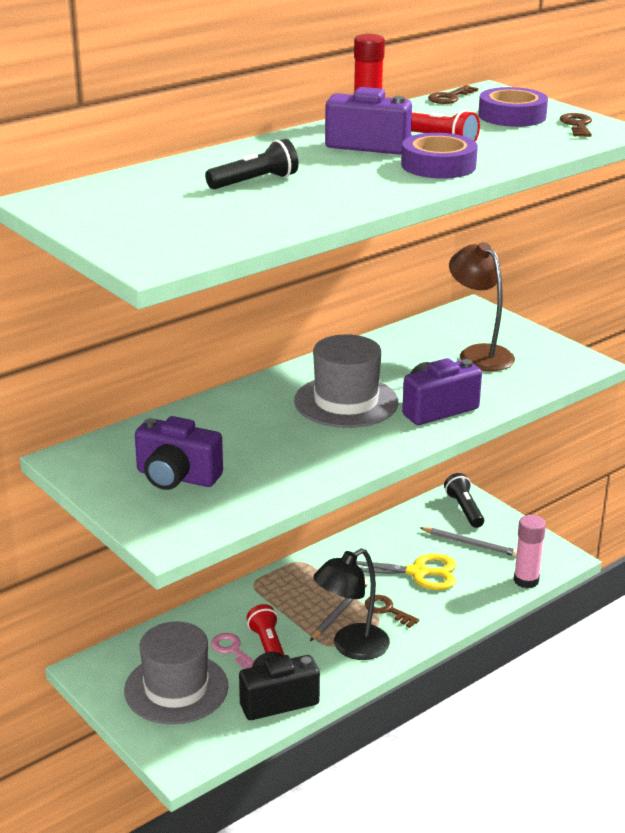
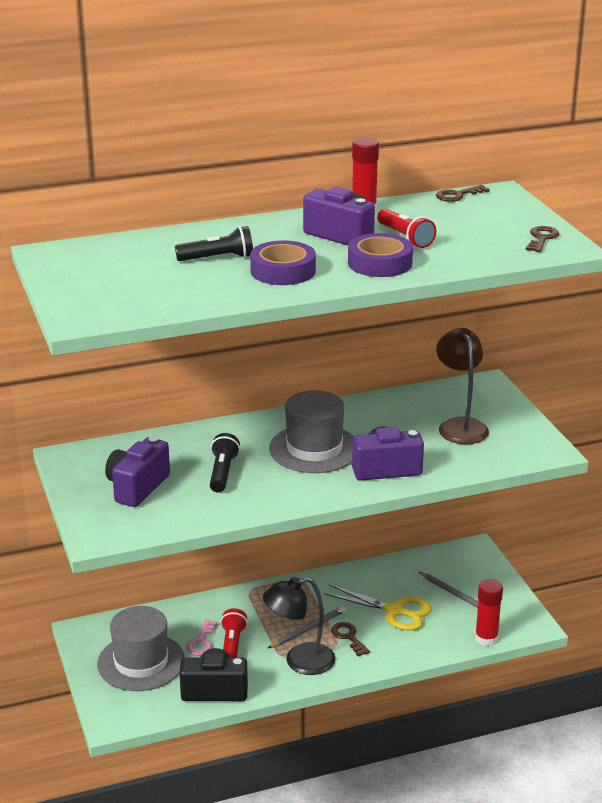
camera: 20 degrees right, 0 degrees up
(176, 477) = (137, 487): purple camera -> purple camera turned 75 degrees clockwise
(232, 650) = (201, 642): pink key -> pink key turned 150 degrees counterclockwise
(464, 509) = (470, 564): black flashlight -> black flashlight (223, 473)
(512, 116) = (493, 221): purple tape -> purple tape (283, 271)
(526, 580) = (486, 638): pink glue stick -> red glue stick

